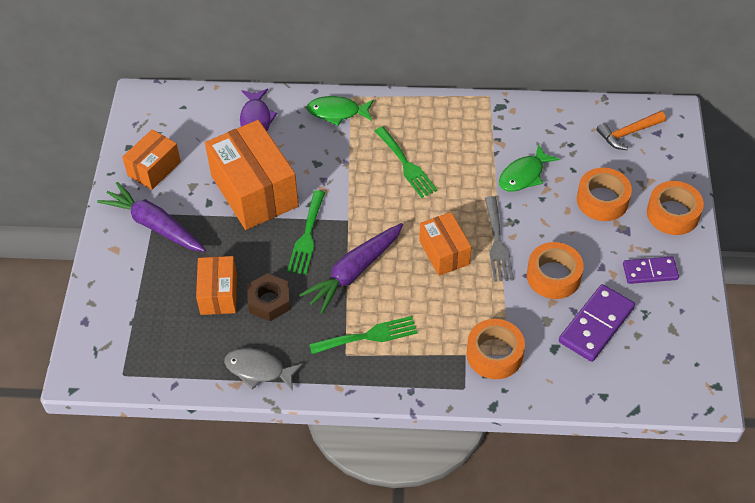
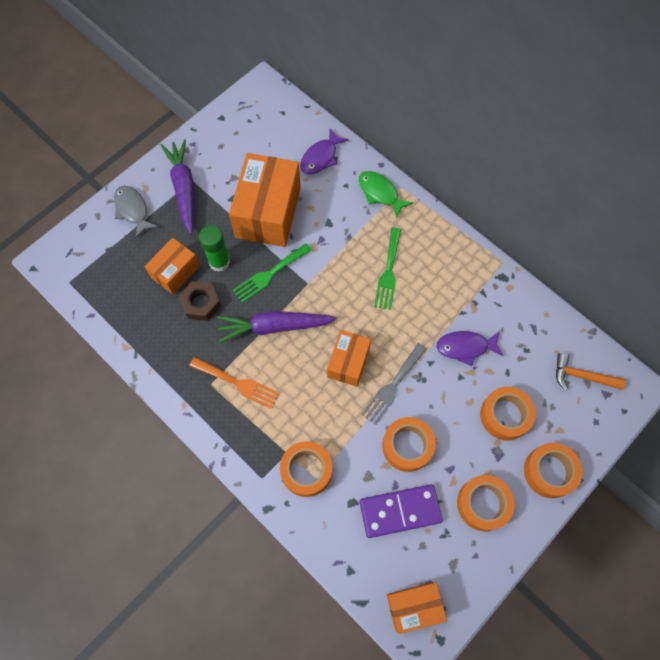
camera: 40 degrees right, 15 degrees up
(154, 169) = (222, 146): orange box -> orange box (414, 606)
(251, 258) = (219, 262): none -> green glue stick
(258, 370) = (148, 348): grey fish -> grey fish (132, 210)
(368, 336) = (238, 383): green fork -> orange fork
(524, 175) = (465, 347): green fish -> purple fish
(650, 272) = (483, 504): purple domino -> orange tape

